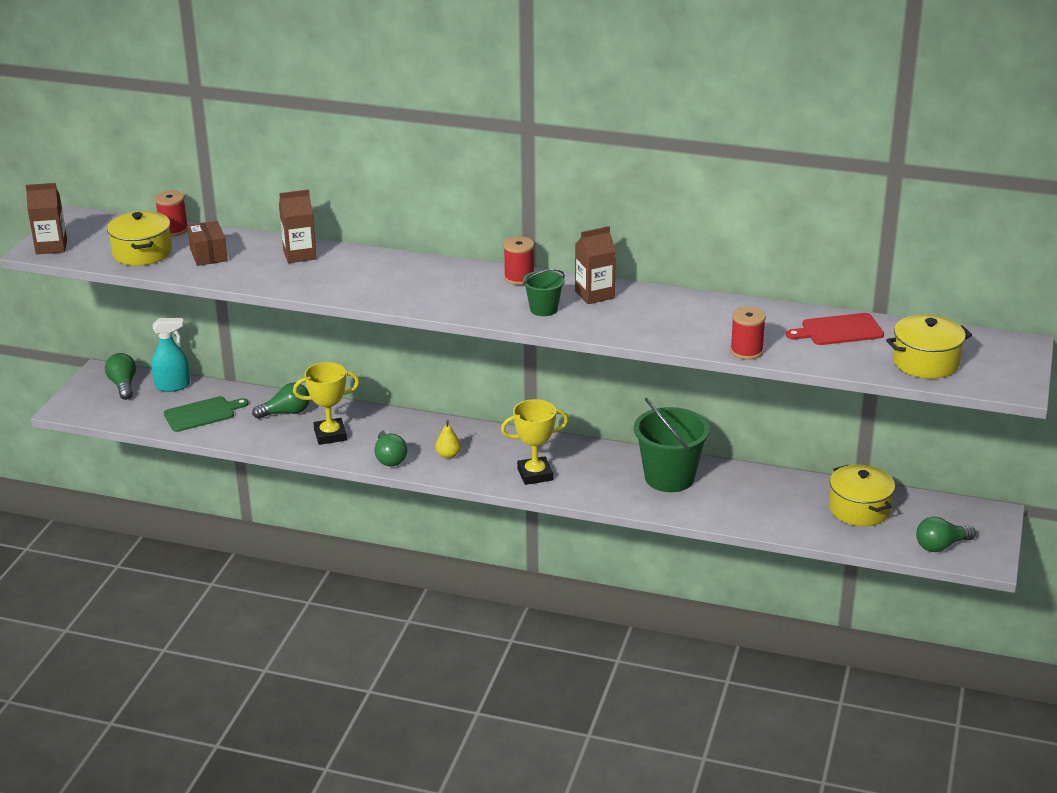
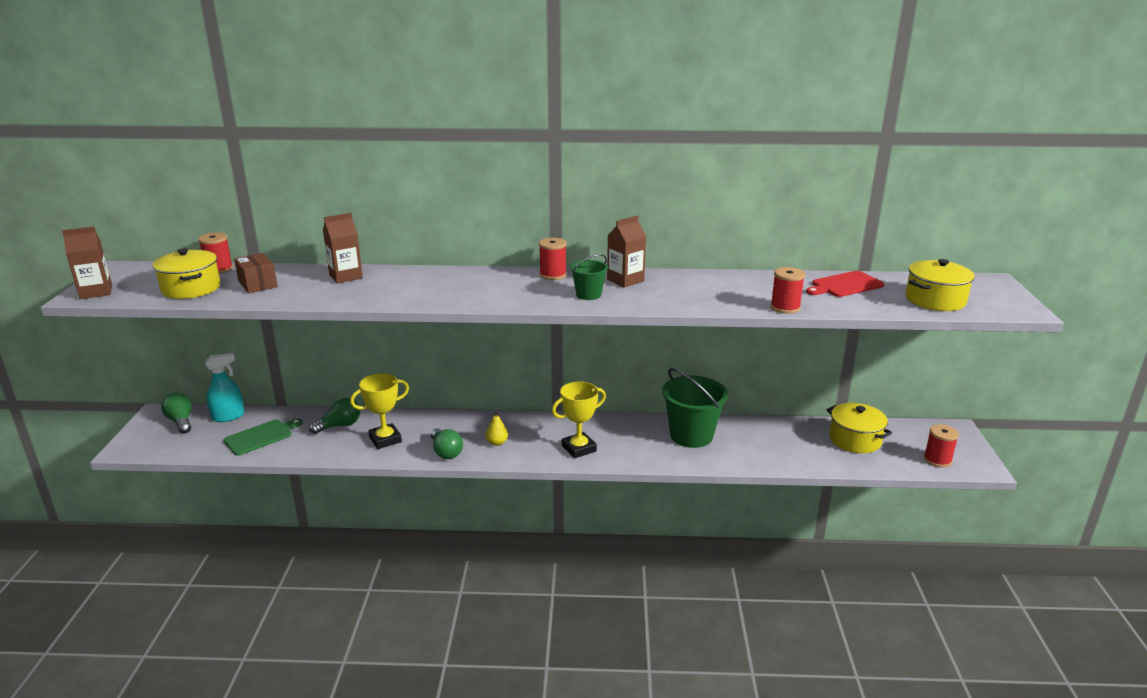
camera: 15 degrees left, 5 degrees down
(941, 546) = (937, 460): green light bulb -> red spool

